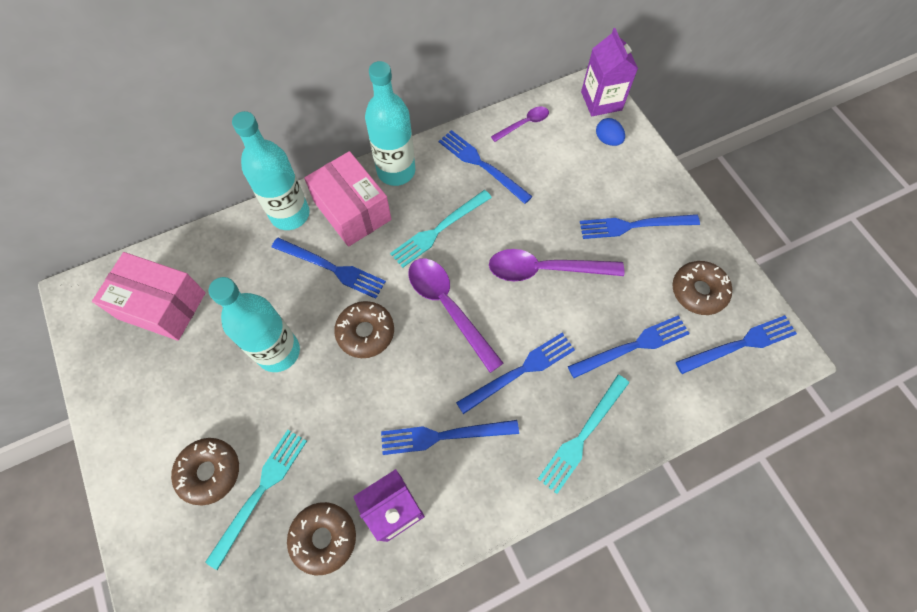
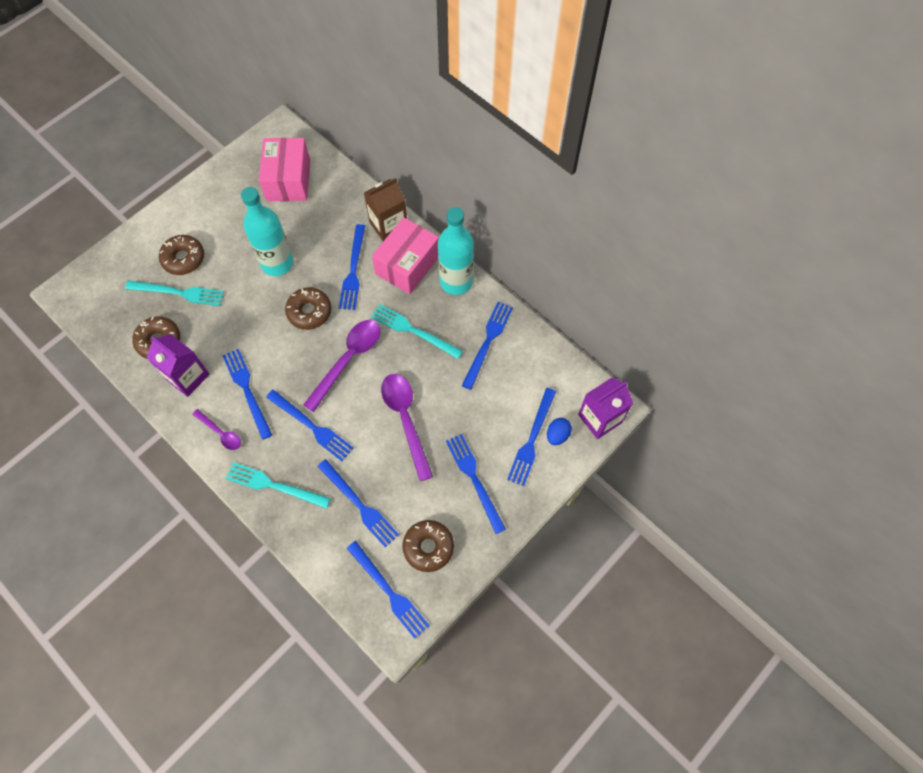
camera: 70 degrees right, 0 degrees up
(290, 214) = (388, 225): turquoise bottle -> brown carton
(524, 124) = (545, 361): purple spoon -> purple spoon (221, 433)
(605, 162) = (532, 439): none -> blue fork

